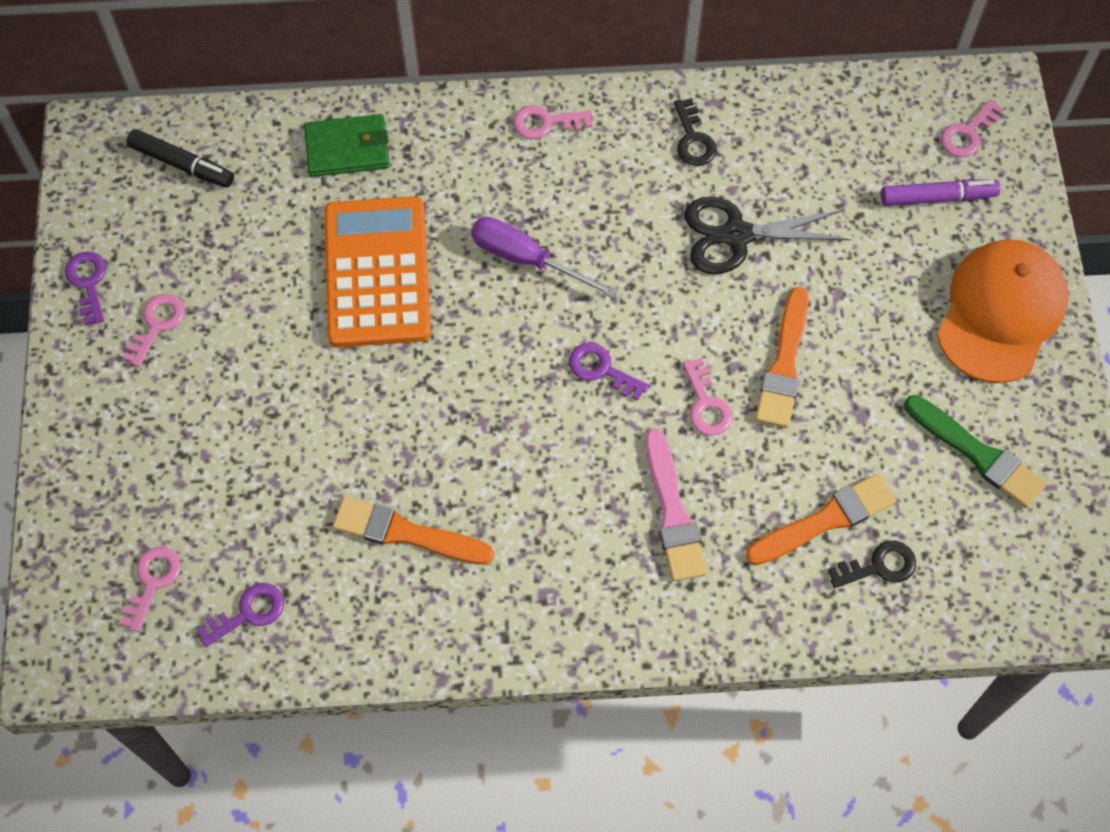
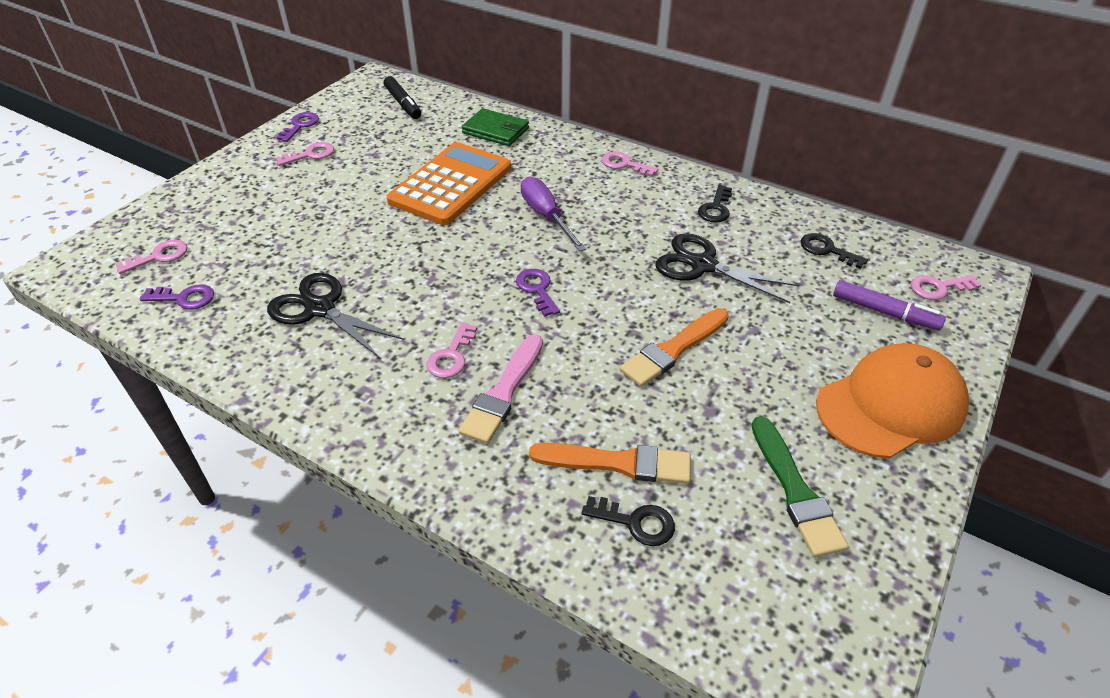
camera: 35 degrees right, 20 degrees down
(406, 533) = (319, 309): orange brush -> black scissors
(706, 404) = (592, 343): pink key -> pink key (451, 356)
(840, 140) = (827, 250): none -> black key

